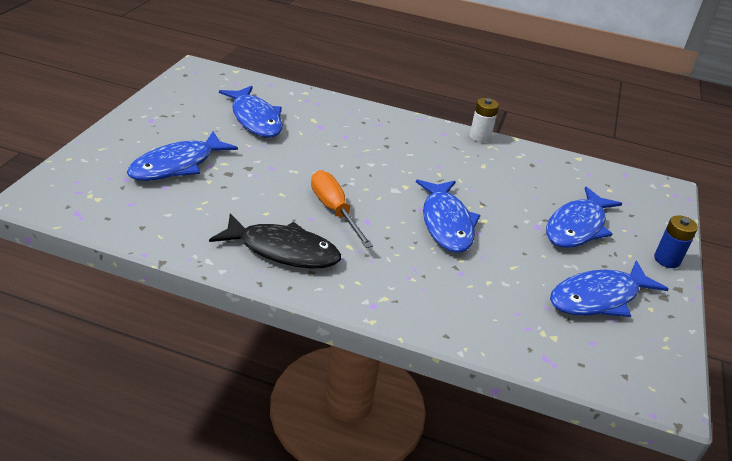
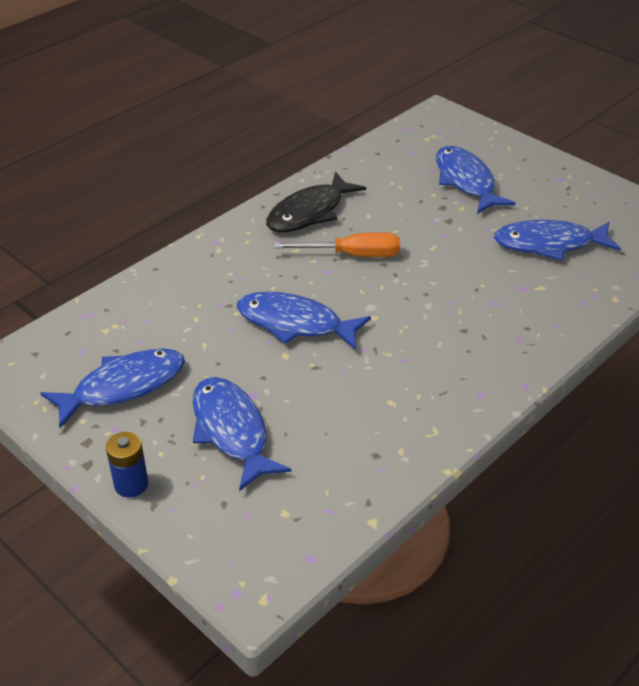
camera: 120 degrees right, 5 degrees up
(480, 137) = (462, 429): white battery -> none
(599, 298) = (123, 386): blue fish -> blue fish turned 60 degrees clockwise

